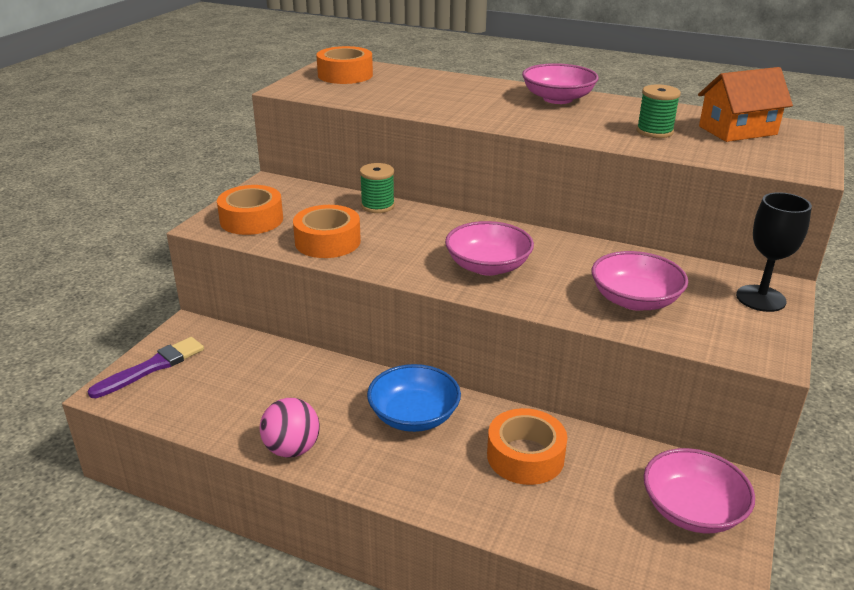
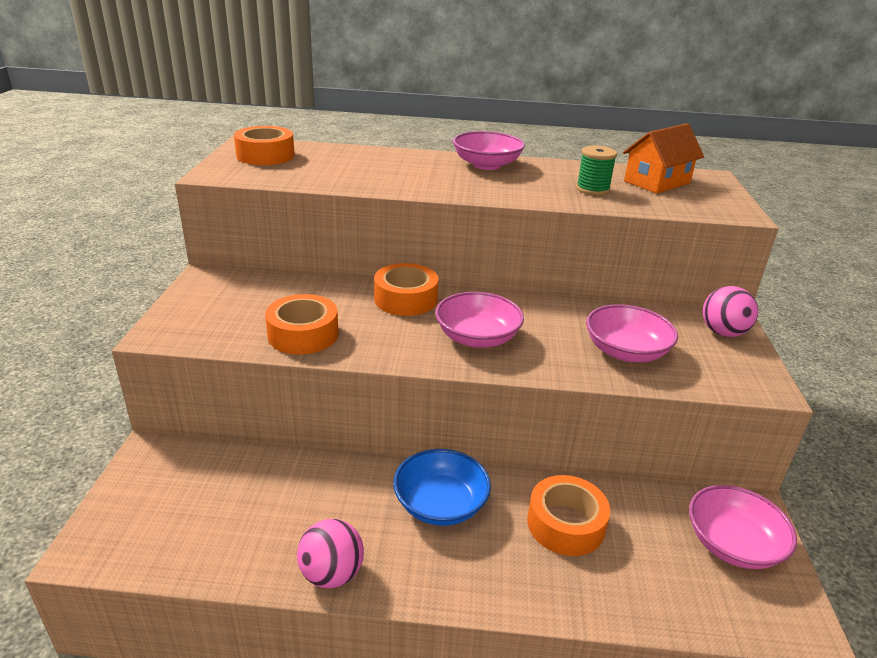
camera: 20 degrees left, 0 degrees up
(151, 367) = (125, 509): purple brush -> none
(251, 220) = (206, 321): orange tape -> orange tape (405, 299)
(377, 206) = (334, 288): green spool -> none
(760, 298) = (722, 332): black goblet -> pink ball

